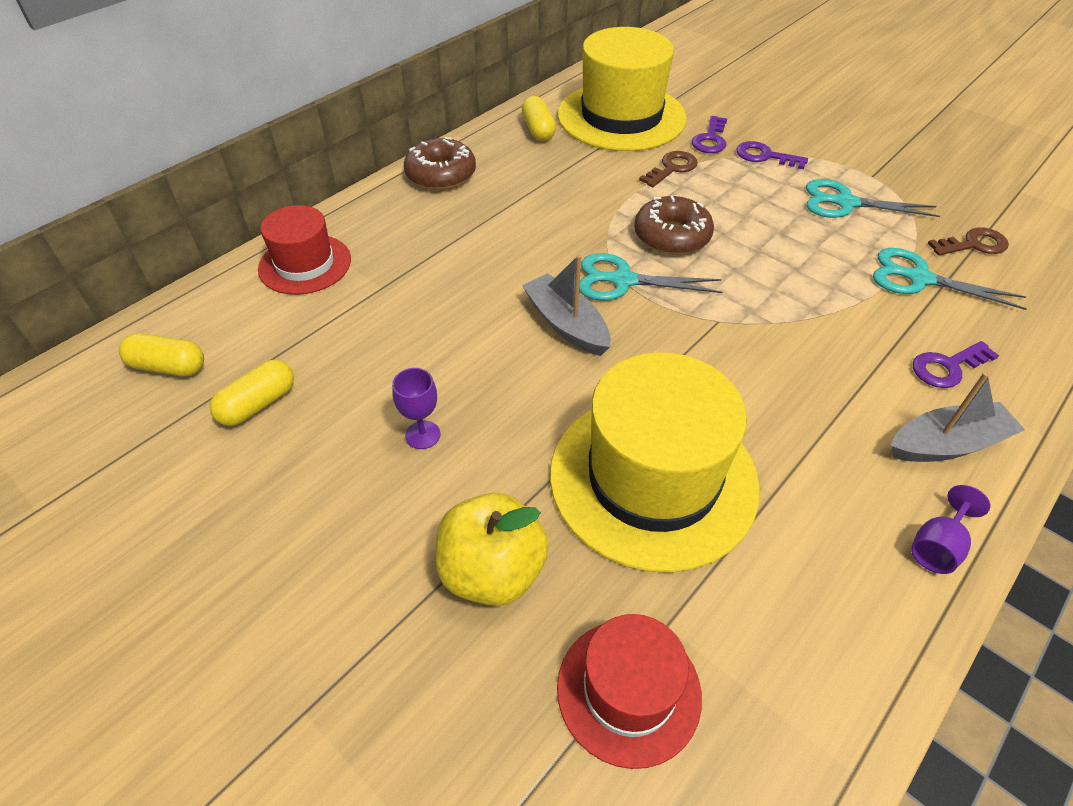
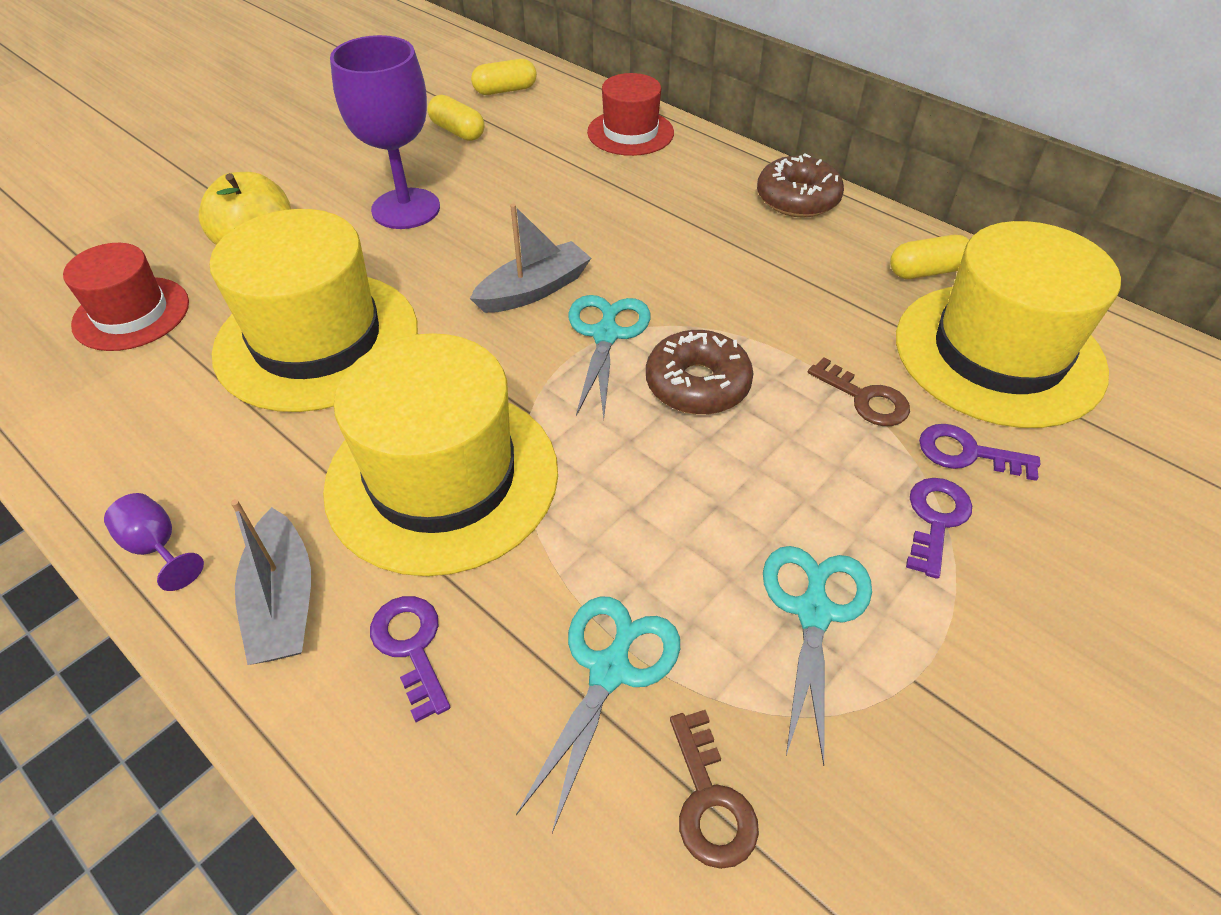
camera: 90 degrees right, 0 degrees up
(168, 367) = (505, 90): yellow capsule -> yellow capsule turned 60 degrees clockwise
(422, 435) = (406, 209): purple goblet -> purple goblet, size x2.25
(800, 365) = (442, 478): none -> yellow hat

